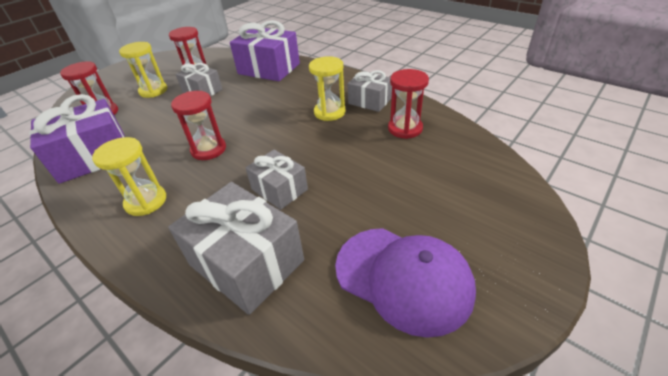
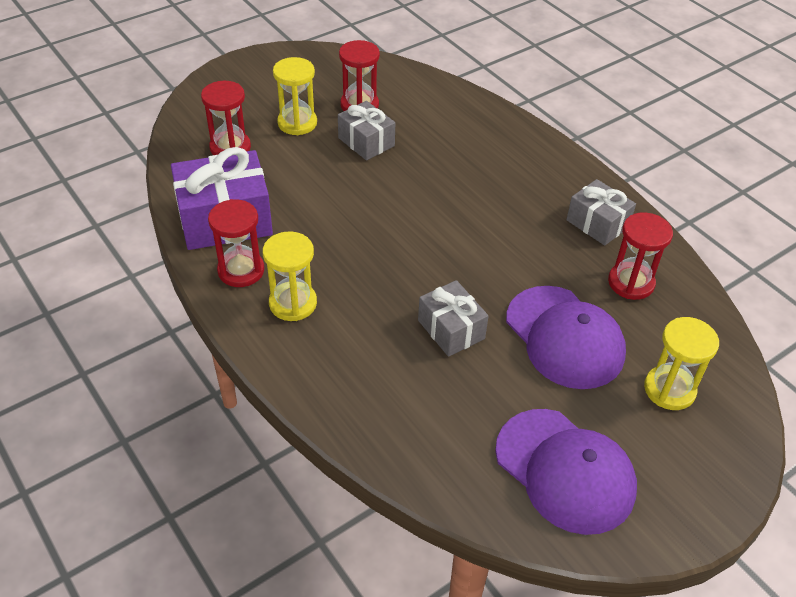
camera: 10 degrees right, 5 degrees up
(208, 149) = (369, 247): red hourglass -> red hourglass (241, 270)
(246, 262) = (402, 409): grey gift -> none
(269, 69) = (466, 123): purple gift -> none
(329, 112) = (537, 228): yellow hourglass -> yellow hourglass (669, 389)
(369, 173) = (564, 337): none -> purple cap

